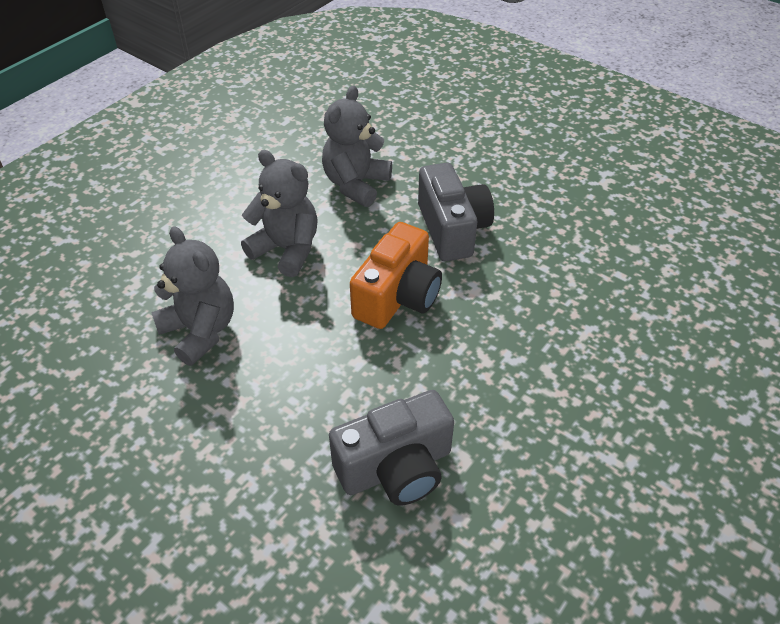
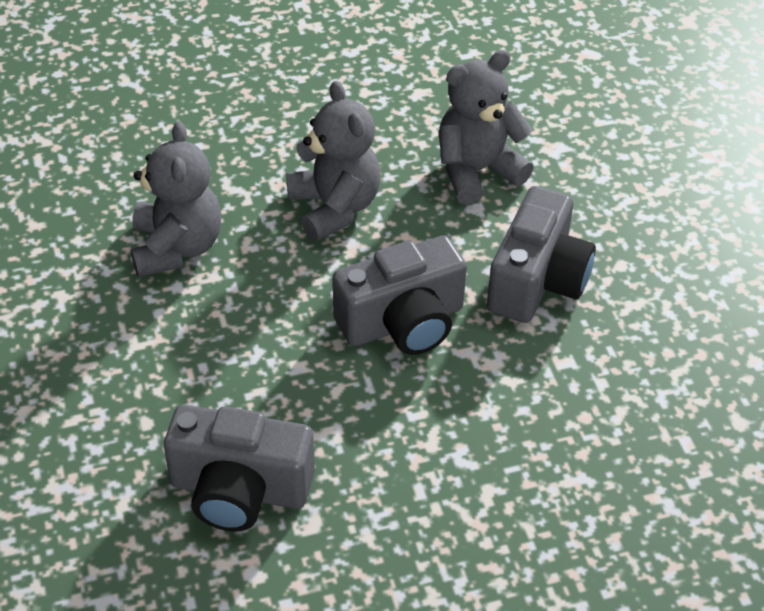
camera: 35 degrees right, 0 degrees up
(398, 297) = (403, 322): orange camera -> grey camera

